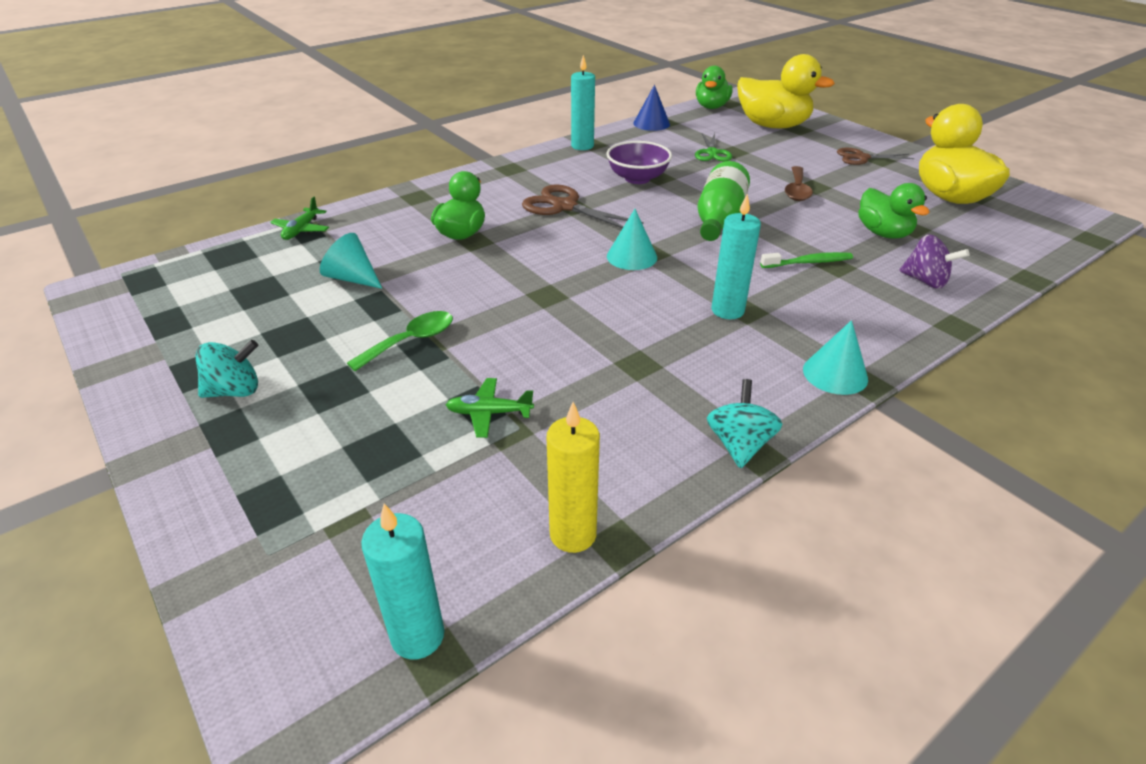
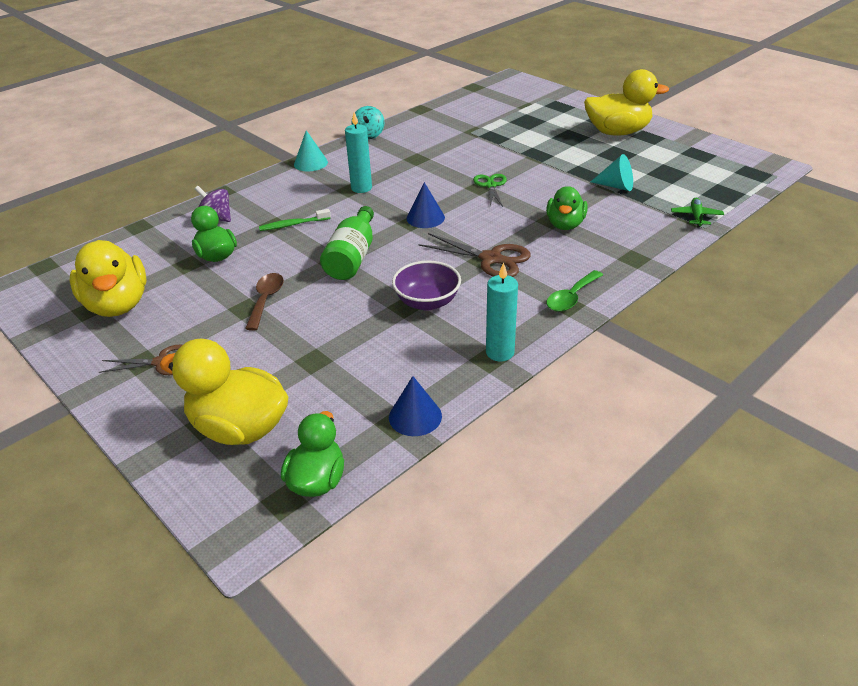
camera: 175 degrees right, 0 degrees up
(235, 391) = (617, 132): turquoise spinning top -> yellow duck
(411, 341) = (547, 157): green spoon -> green spoon (571, 298)
(418, 636) = (482, 89): turquoise candle -> none
(489, 413) = (487, 135): green plane -> none
(573, 534) = (438, 109): yellow candle -> none
(632, 256) = (425, 218): turquoise cone -> blue cone
(712, 153) = (340, 354): green scissors -> green scissors (491, 185)

